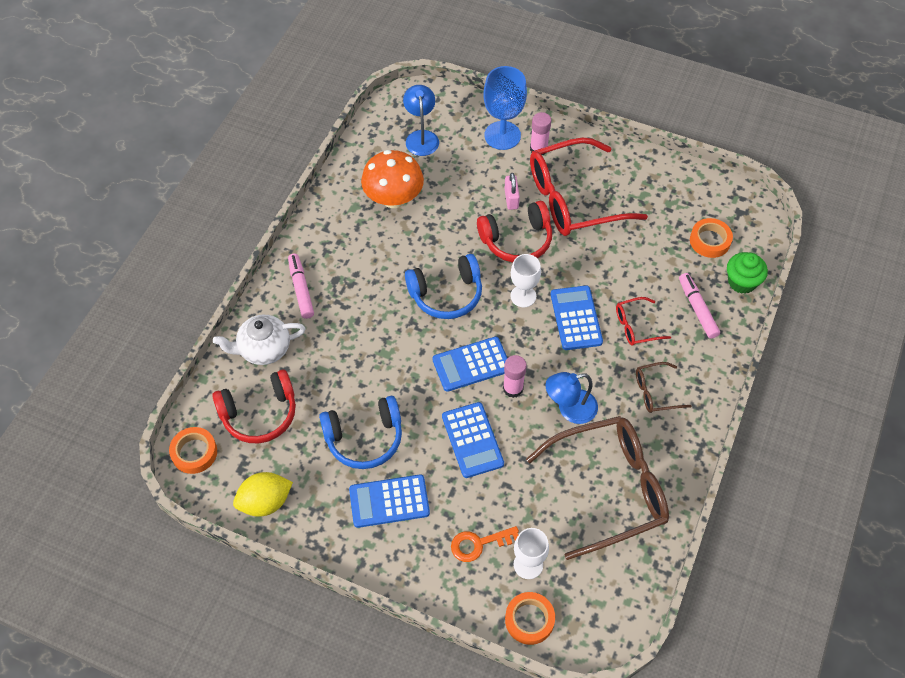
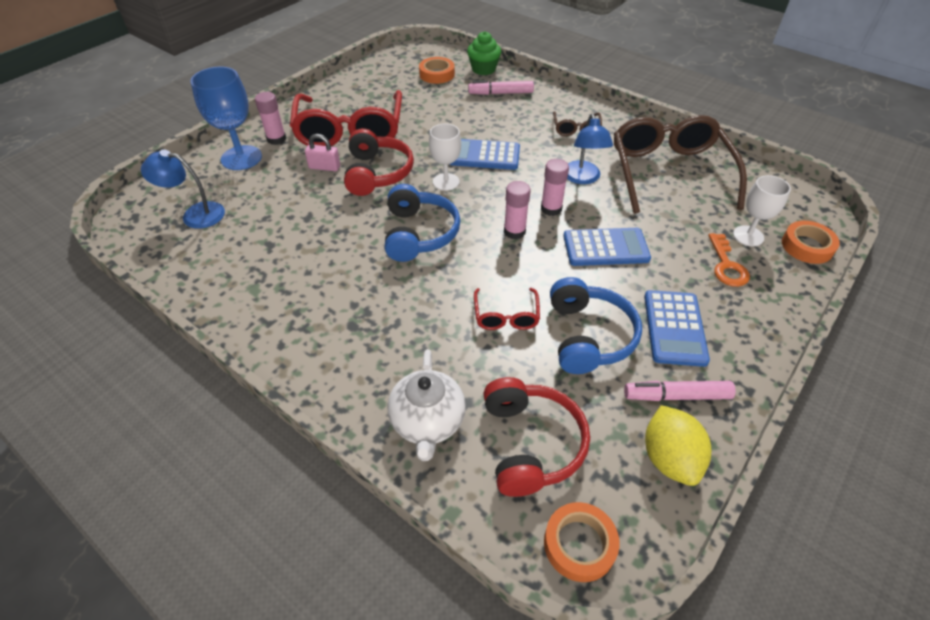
camera: 75 degrees left, 10 degrees down
(301, 289) = (349, 363): pink marker -> pink marker (676, 396)
(393, 198) = (265, 252): orange mushroom -> none
(471, 364) = (514, 231): blue calculator -> pink glue stick
(636, 326) = (506, 125): red glasses -> red glasses (506, 316)

